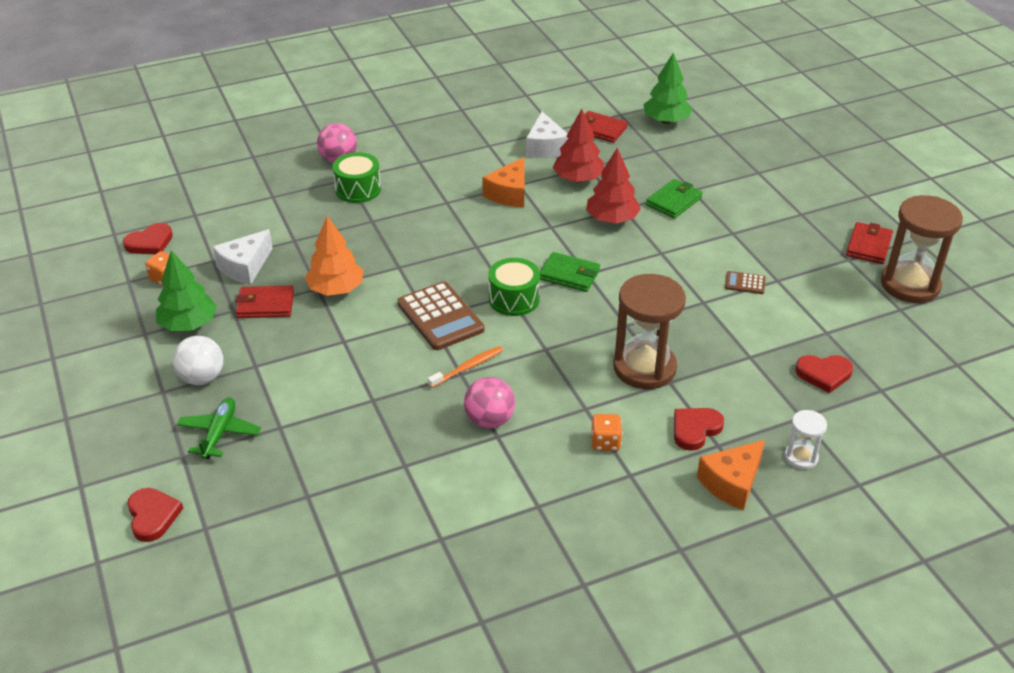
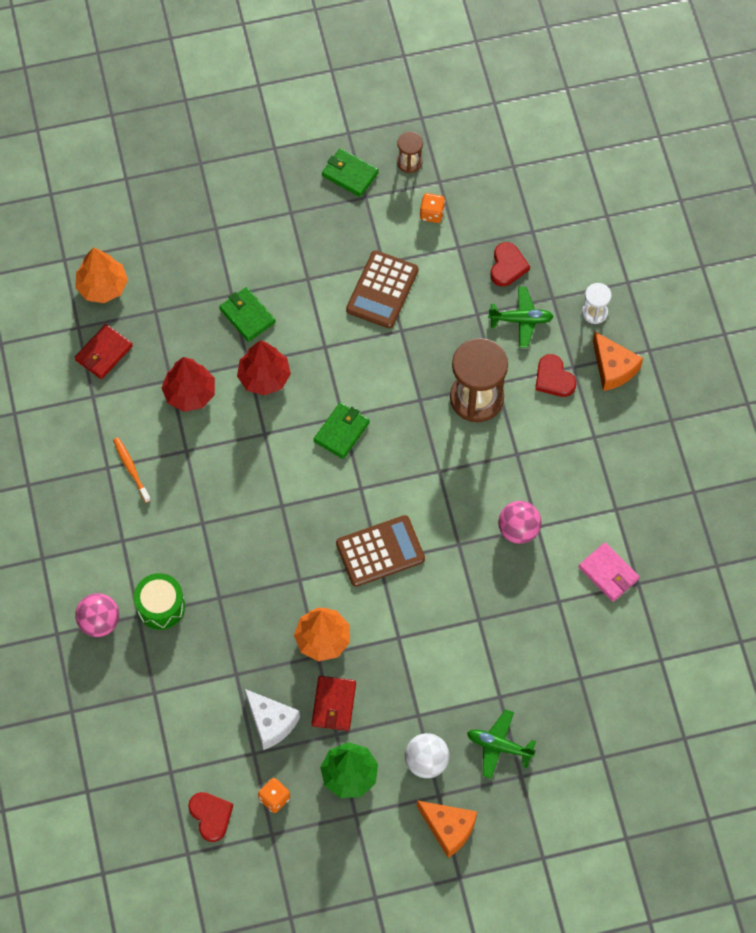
camera: 80 degrees left, 25 degrees up
(153, 516) = (584, 798): red heart -> none
(449, 508) = (608, 573): none -> pink wallet
(467, 367) = (452, 538): orange toothbrush -> orange toothbrush (131, 469)
(509, 193) = (200, 462): orange cheese -> orange cheese (448, 828)
(514, 299) = (367, 485): green drum -> none
(545, 147) = (124, 413): white cheese -> none
(605, 442) = (557, 447): orange dice -> orange dice (432, 213)
(666, 121) = (102, 286): green tree -> orange tree
(745, 283) = (382, 290): brown calculator -> brown calculator, size x2.10
(759, 393) = (521, 320): none -> green plane
(868, 246) = (350, 174): red wallet -> green wallet
(910, 285) = (409, 162): brown hourglass -> brown hourglass, size x0.49

